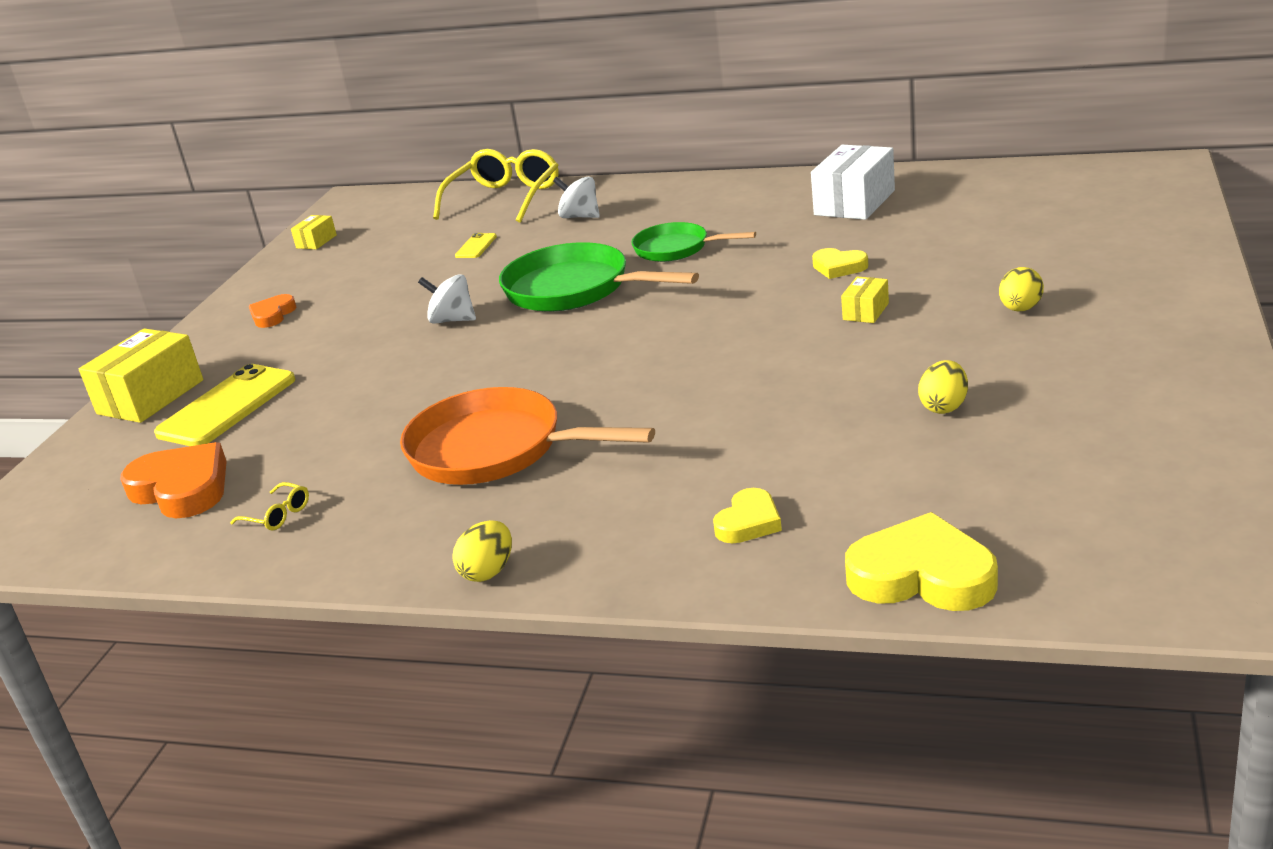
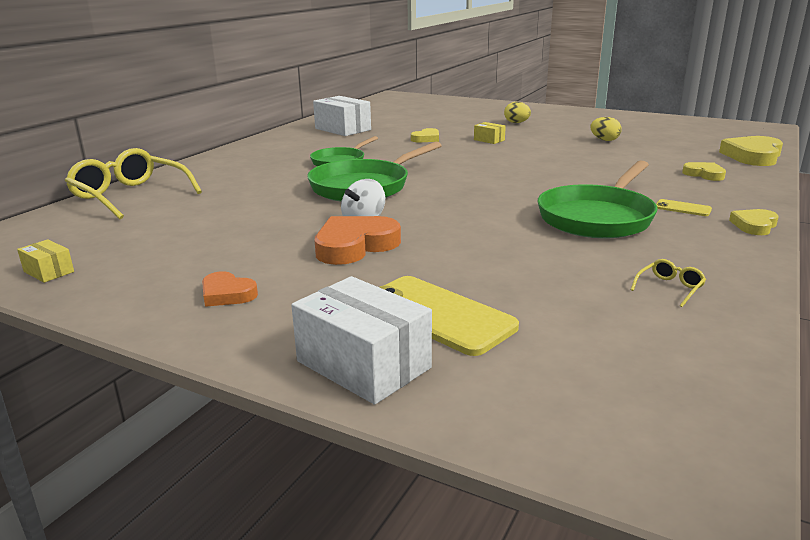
camera: 80 degrees left, 5 degrees down
(150, 397) = (363, 364): yellow box -> white box
(182, 489) = (606, 334): orange heart -> orange heart (355, 246)
(476, 246) = (220, 209): yellow phone -> yellow phone (683, 208)
(488, 571) = (754, 225): yellow egg -> yellow heart
(495, 450) = (597, 217): orange pan -> green pan
(580, 217) = (228, 178): white spinning top -> none

